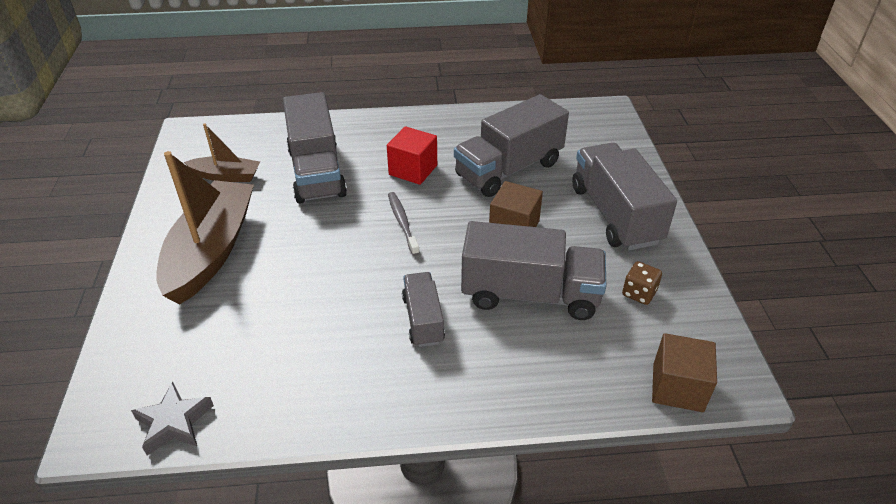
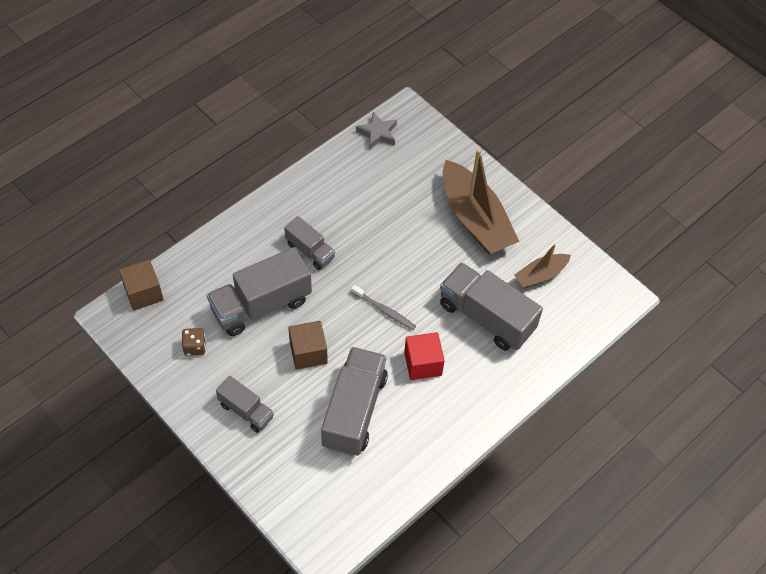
camera: 140 degrees right, 15 degrees up
(615, 215) = (246, 411): grey truck -> grey truck, size x0.56

